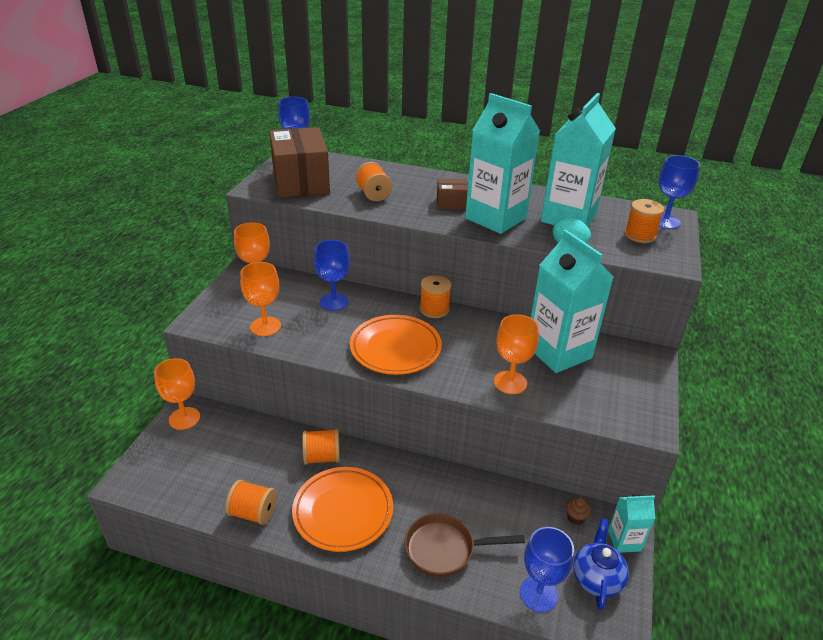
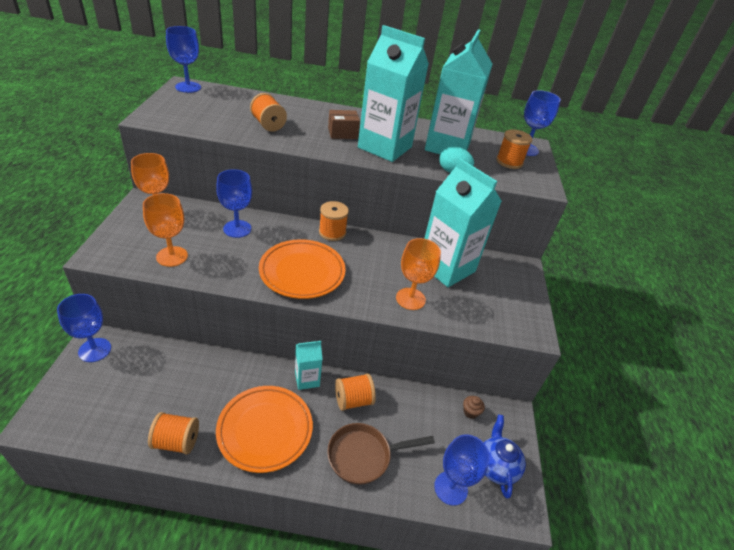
camera: 15 degrees left, 5 degrees up
(184, 418) = (95, 350): orange goblet -> blue goblet
(300, 182) = (195, 112): brown box -> none
(322, 457) = (238, 377): orange spool -> orange spool (353, 400)
(624, 540) = (512, 428): turquoise carton -> turquoise carton (307, 379)

